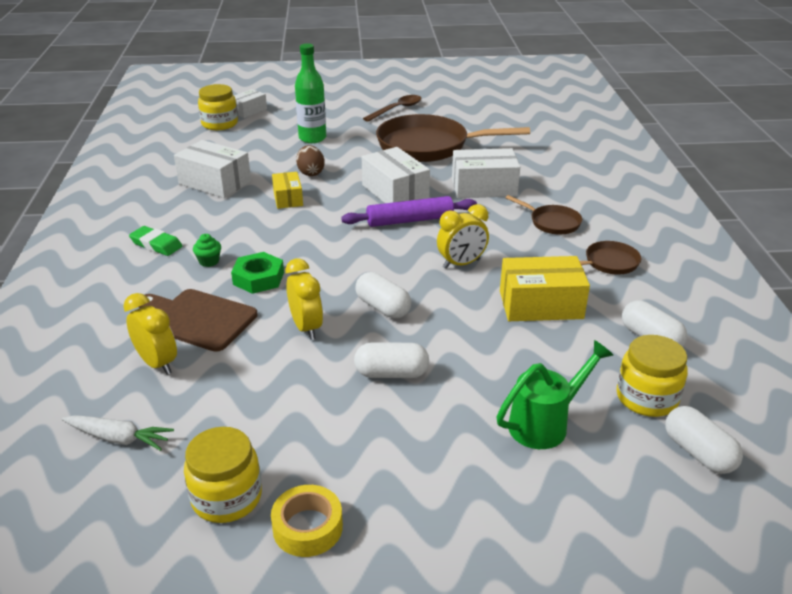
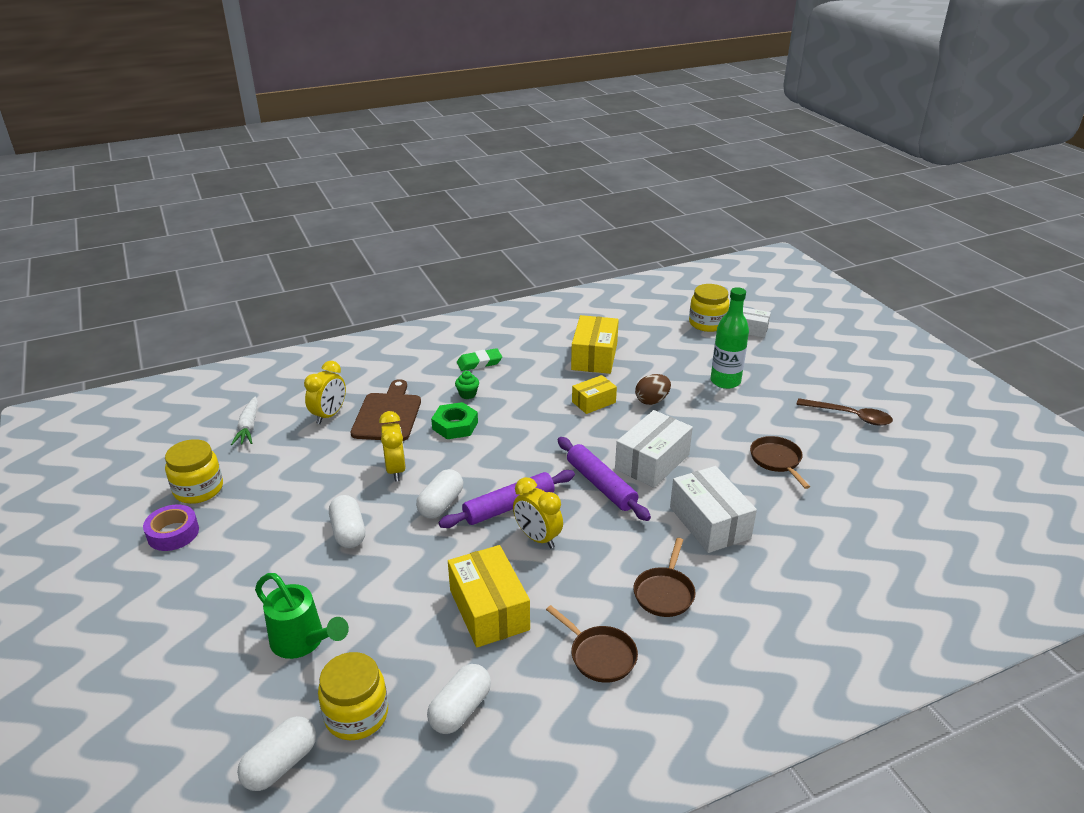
camera: 70 degrees right, 0 degrees up
(156, 244) = (479, 363): green eraser -> green eraser turned 60 degrees clockwise
(215, 182) = (594, 357): white box -> yellow box
(306, 327) = (395, 470): yellow clock -> yellow clock turned 60 degrees counterclockwise
(307, 527) = (173, 533): yellow tape -> purple tape
(410, 270) = (509, 506): none -> purple rolling pin
(428, 146) = (777, 460): brown pan -> brown pan, size x0.47

